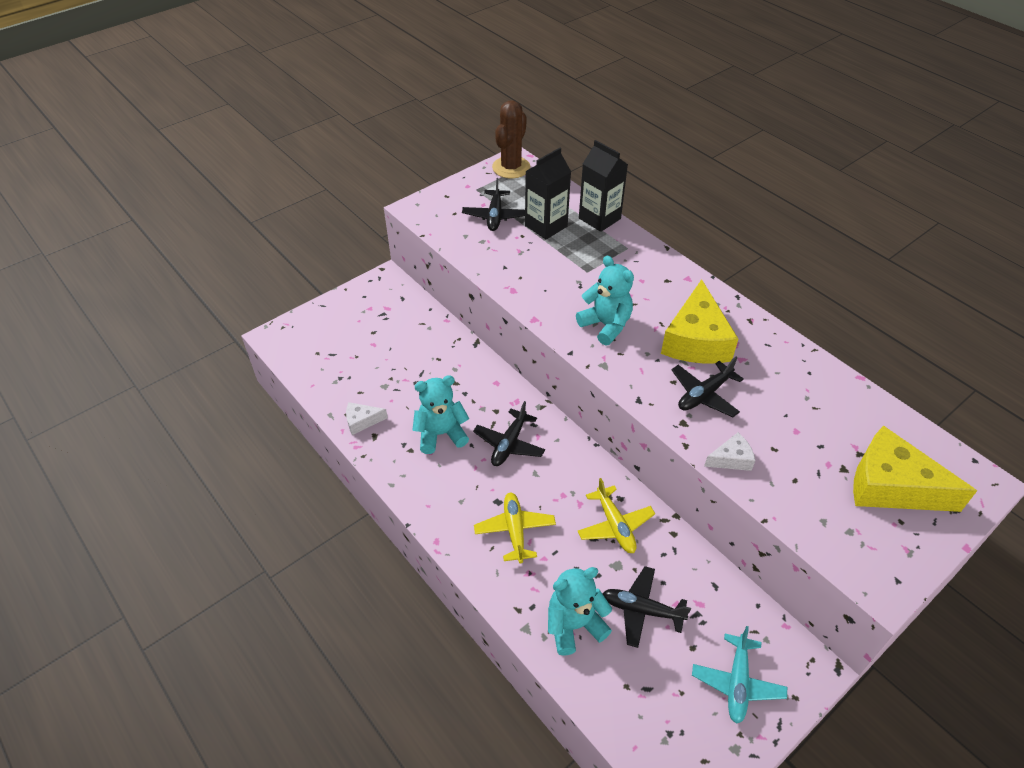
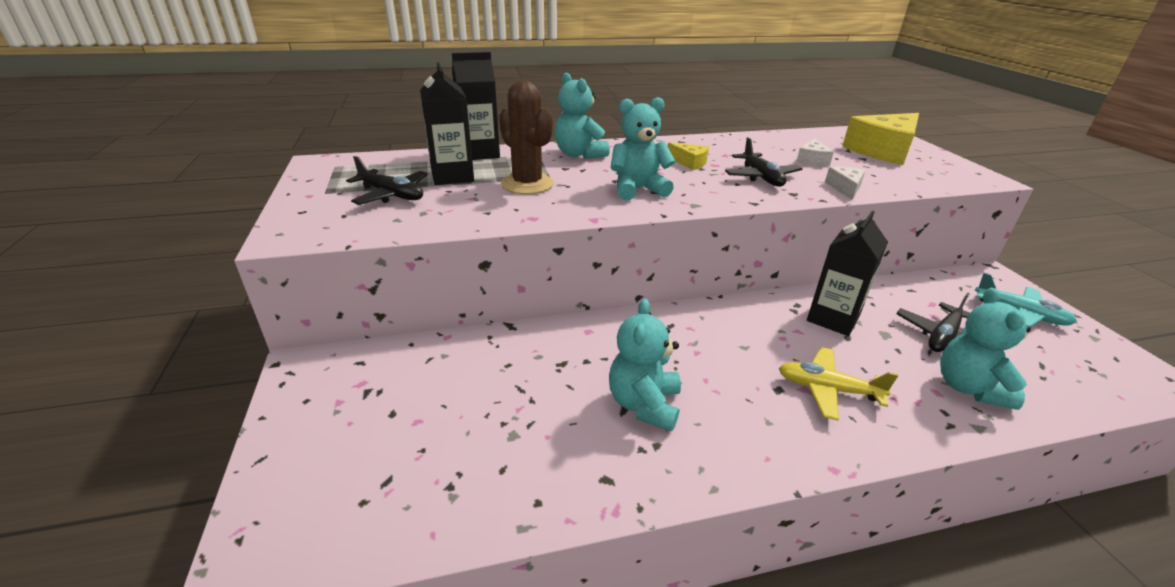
camera: 65 degrees left, 15 degrees down
(362, 421) = (566, 486): white cheese -> white cheese (812, 160)
(509, 444) = (691, 351): black plane -> none
(511, 167) = (326, 167): brown cactus -> brown cactus (527, 184)
(615, 525) = (833, 319): yellow plane -> black carton
(649, 269) = (579, 154): none -> turquoise teddy bear
(696, 340) = (689, 163): yellow cheese -> yellow cheese, size x0.47

